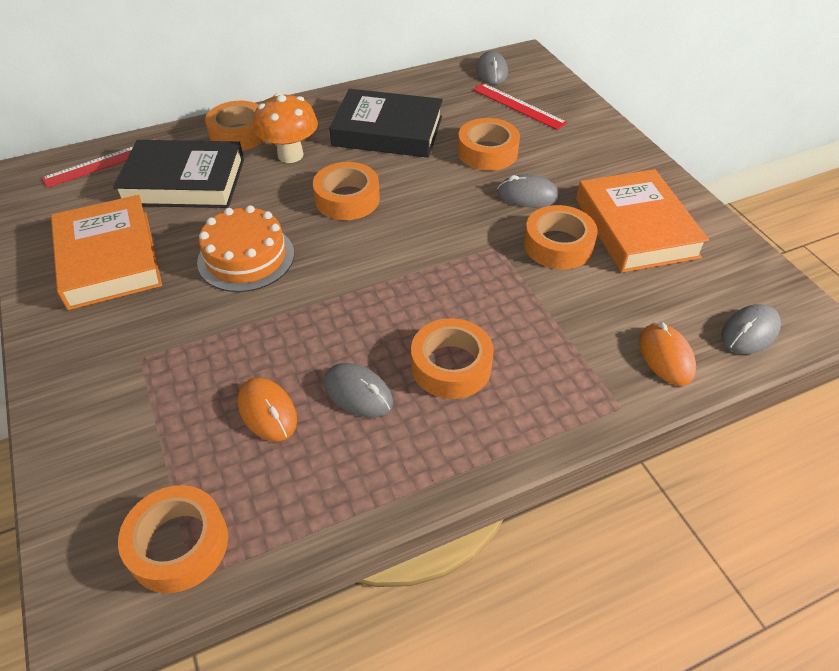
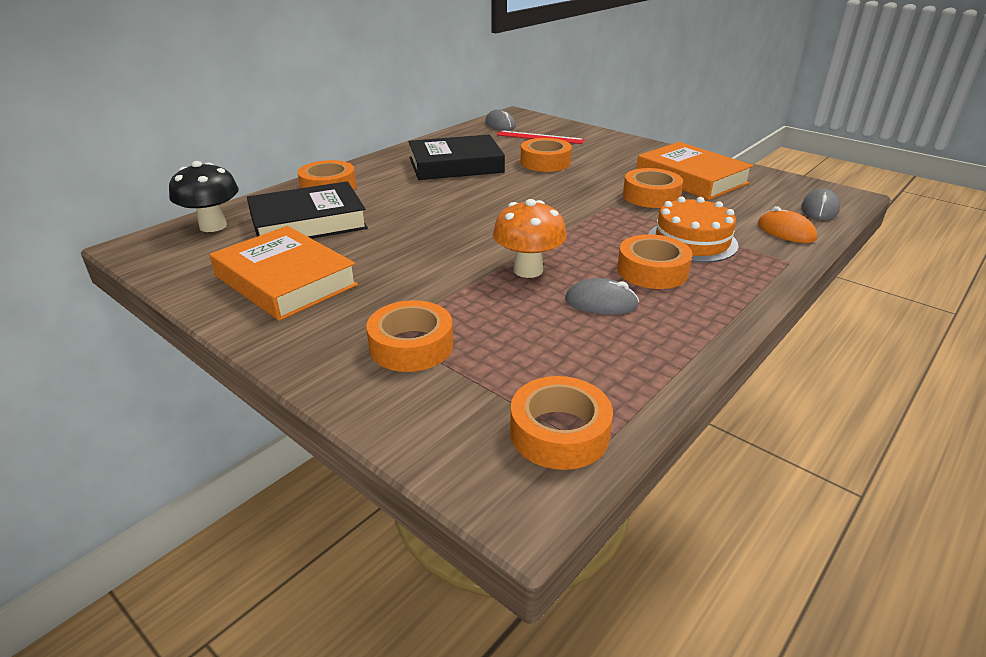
camera: 25 degrees left, 15 degrees down
(104, 163) = (213, 226): red ruler -> black mushroom
(246, 257) = (417, 252): orange cake -> orange cake (692, 241)
(267, 411) = (541, 332): orange mouse -> none
(290, 155) = (389, 191): orange mushroom -> orange mushroom (528, 270)
(347, 199) = (465, 204): orange tape -> orange tape (411, 346)
(527, 195) = (600, 177): grey mouse -> none

